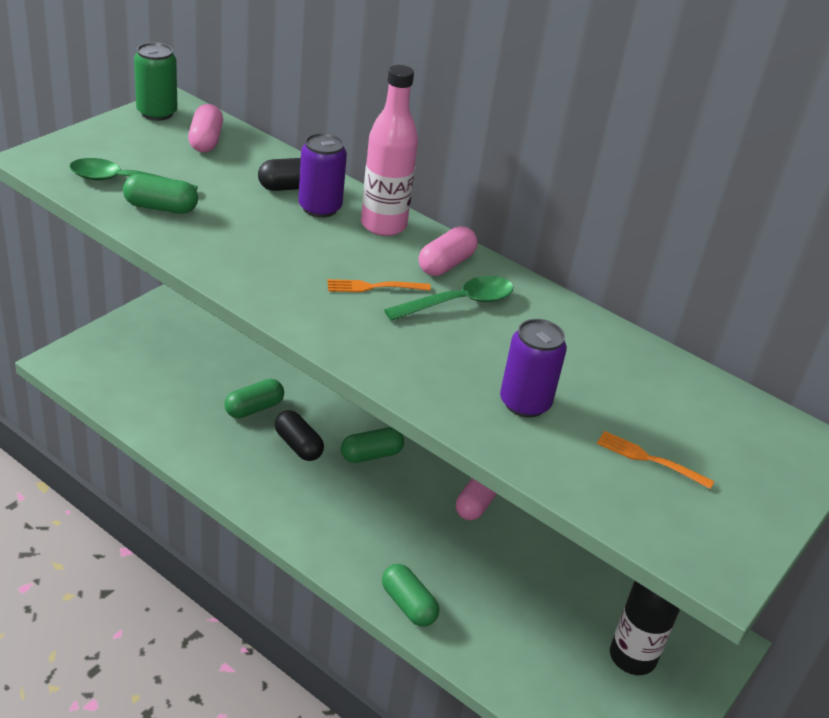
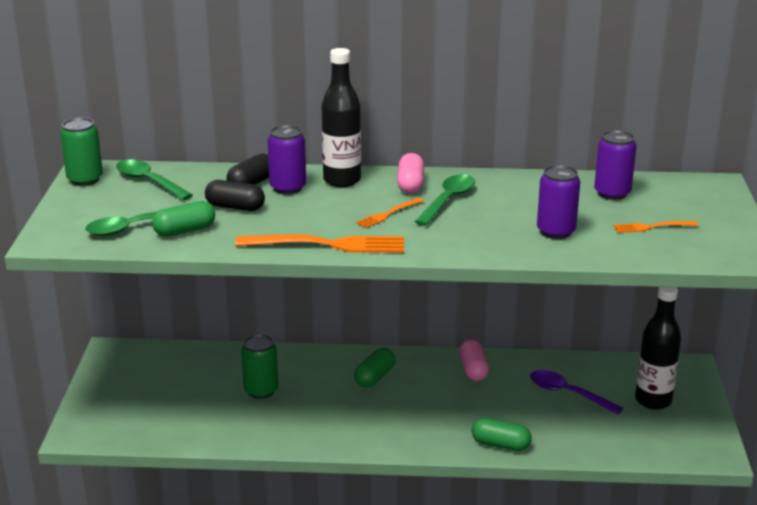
camera: 30 degrees left, 10 degrees down
(206, 141) = (149, 181): pink capsule -> green spoon
(254, 408) = (261, 390): green capsule -> green can
(266, 291) = (329, 244): none -> orange fork
(298, 445) = (320, 396): black capsule -> black capsule (235, 207)
(383, 225) = (342, 180): pink bottle -> black bottle
(545, 590) = (568, 393): none -> purple spoon
(661, 389) = (612, 193): none -> purple can

